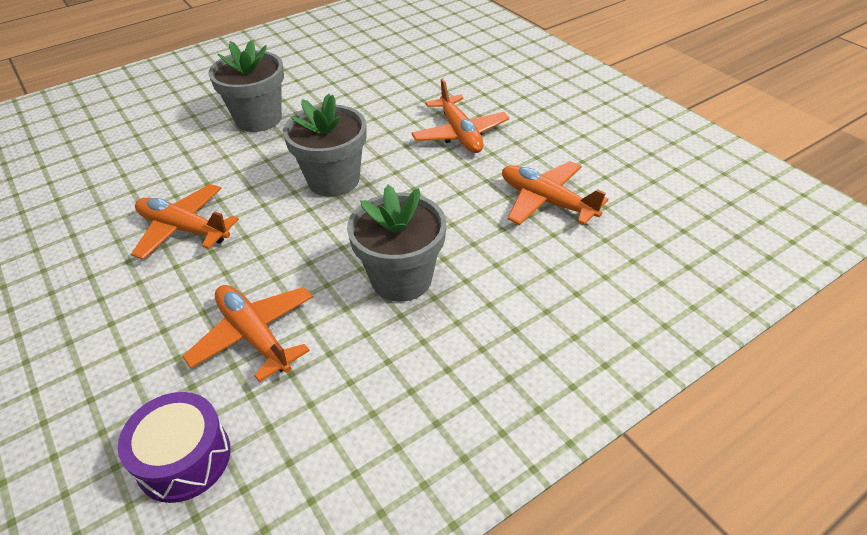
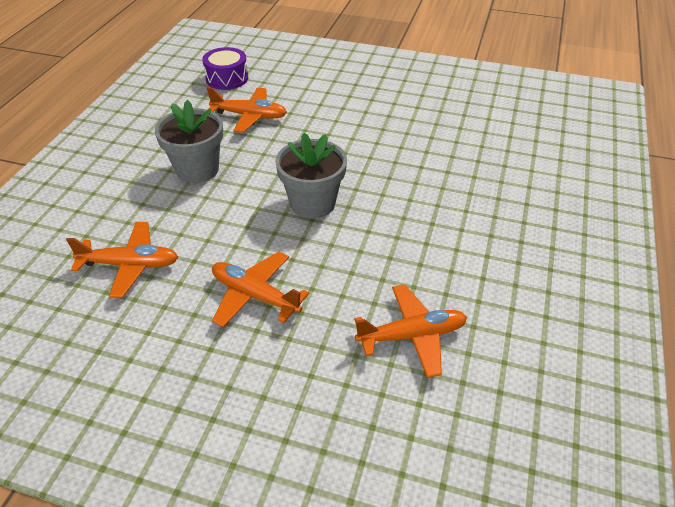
camera: 140 degrees right, 0 degrees up
(184, 229) = (361, 135): orange plane -> orange plane (412, 336)
(258, 119) = (443, 220): grey flower pot -> none

